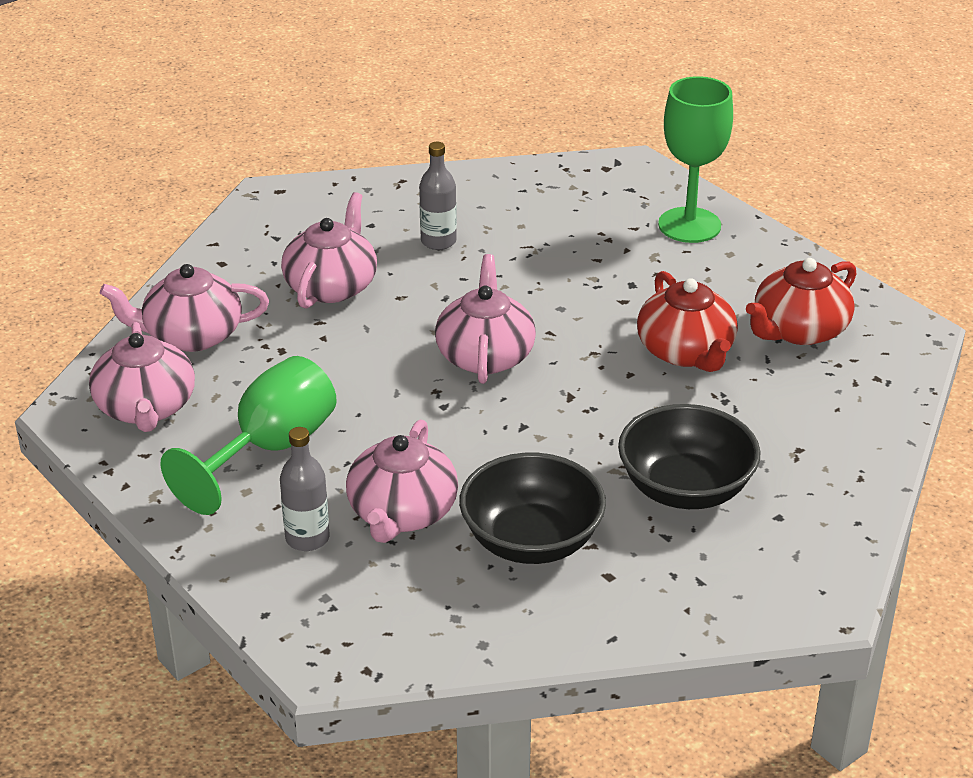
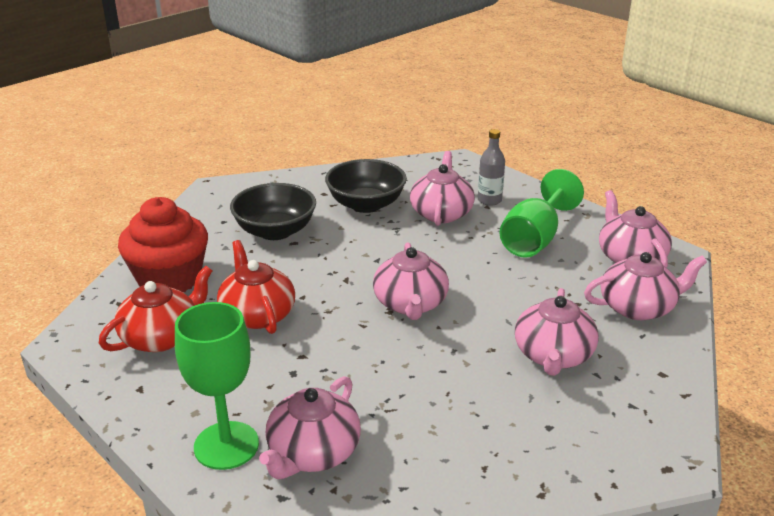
camera: 175 degrees right, 5 degrees down
(438, 241) = (476, 409): grey bottle -> none
(605, 216) = (312, 452): none -> pink teapot
(823, 410) = (169, 279): none -> red cupcake

